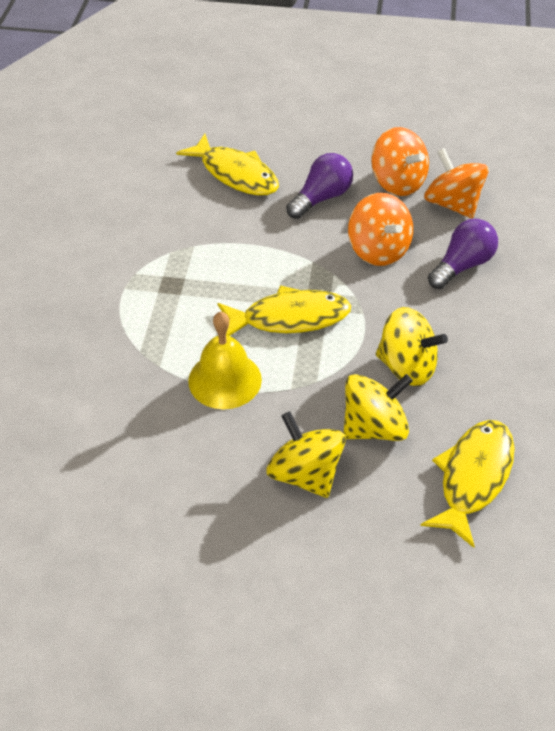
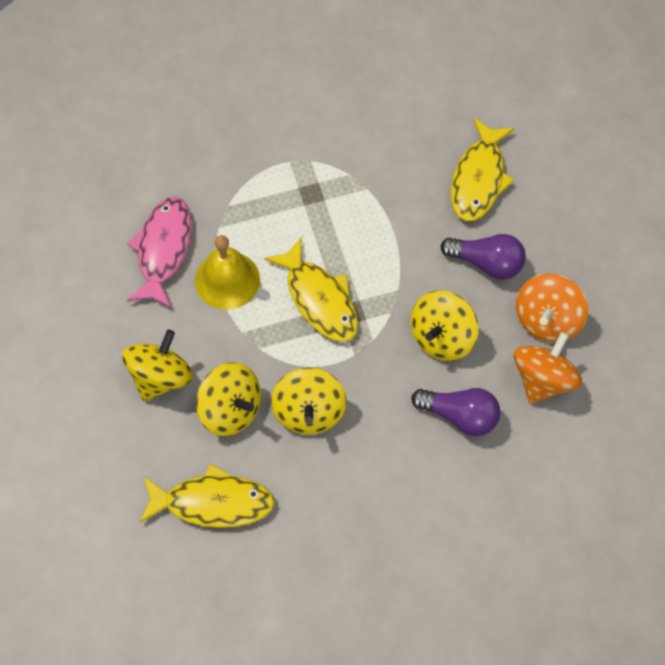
camera: 65 degrees right, 15 degrees up
(154, 421) = (163, 250): none -> pink fish
(378, 250) = (442, 337): orange spinning top -> yellow spinning top

